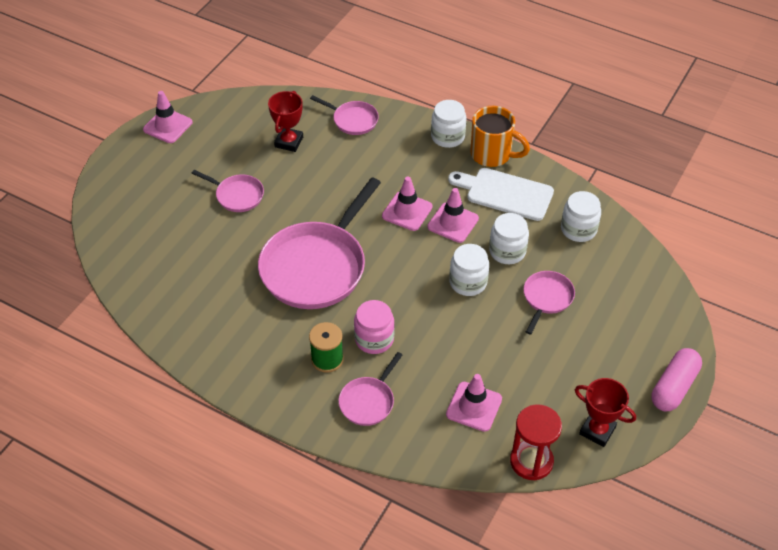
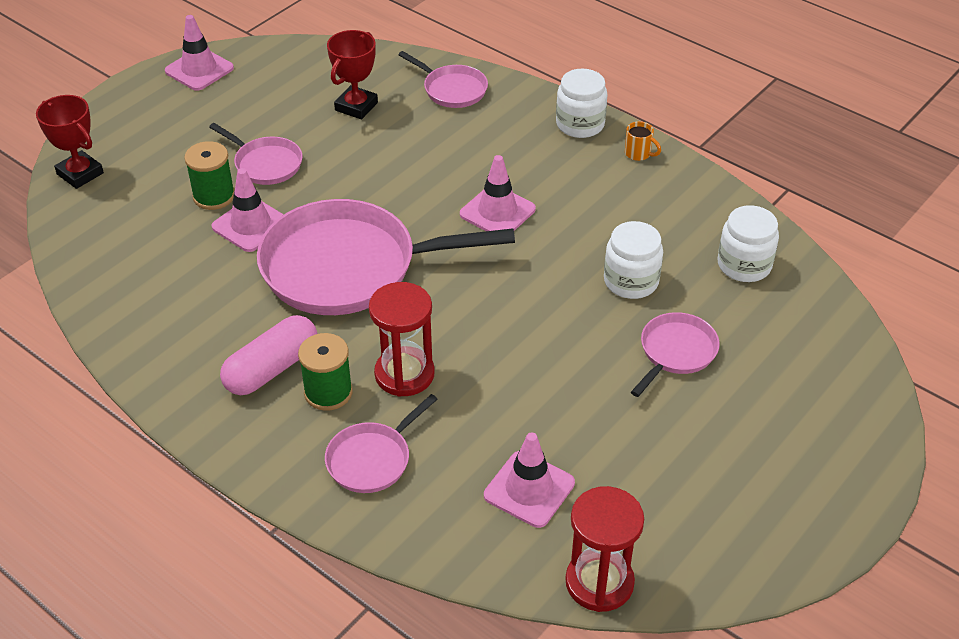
camera: 10 degrees right, 5 degrees down
(208, 225) = (214, 196): none -> green spool
(316, 266) = (349, 267): pink pan -> pink pan turned 45 degrees clockwise
(374, 339) = (404, 374): pink jar -> red hourglass
(453, 223) = (560, 234): pink traffic cone -> pink traffic cone (251, 225)
(468, 282) = (562, 315): white jar -> none
(492, 154) = (638, 154): orange mug -> orange mug, size x0.44
(505, 193) = (646, 205): white cutting board -> none
(597, 430) = (714, 552): red trophy -> red trophy (80, 174)
(674, 387) = (849, 505): pink capsule -> pink capsule (272, 368)

